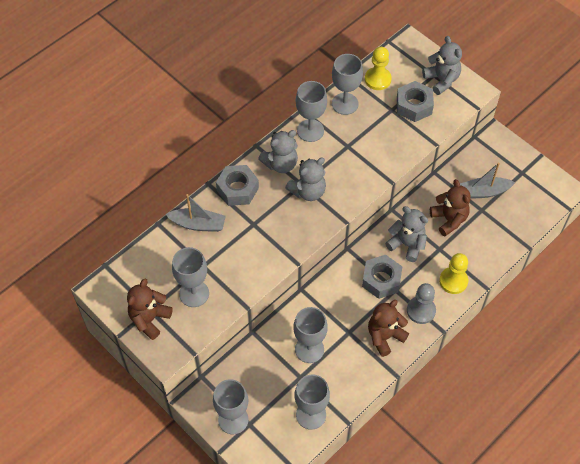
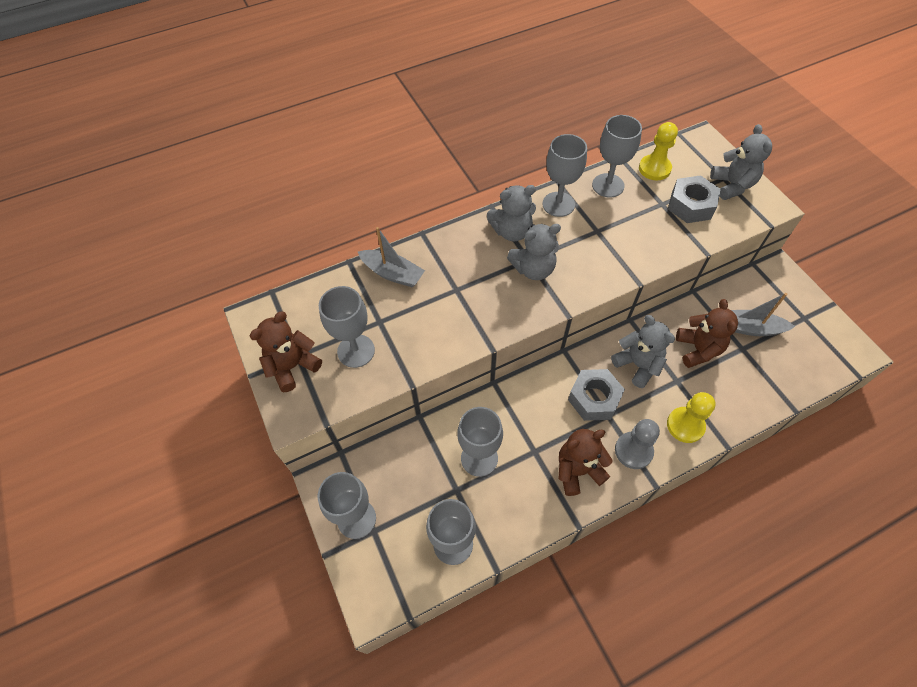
camera: 20 degrees right, 0 degrees up
(237, 189) = (452, 247): grey nut -> none

